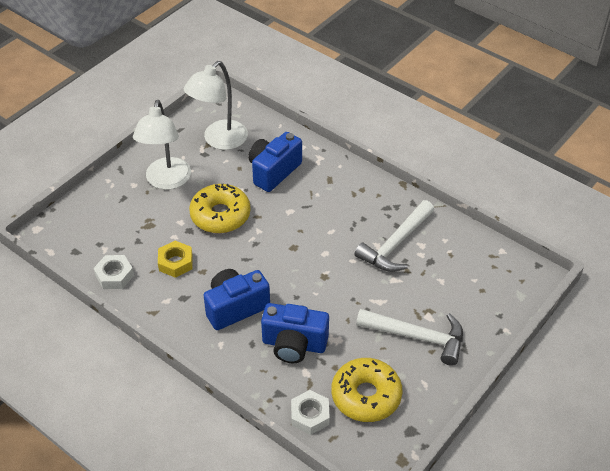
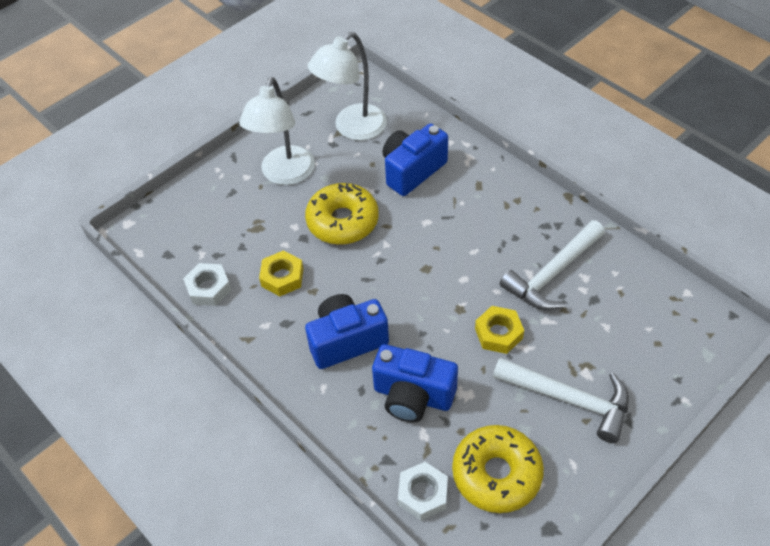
camera: 10 degrees right, 5 degrees up
(357, 292) = (498, 333): none -> yellow nut

